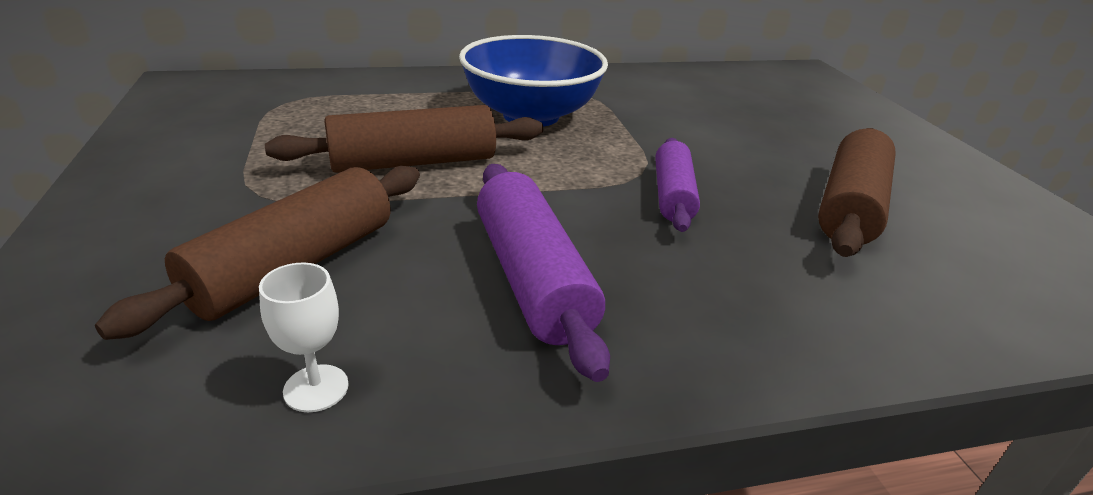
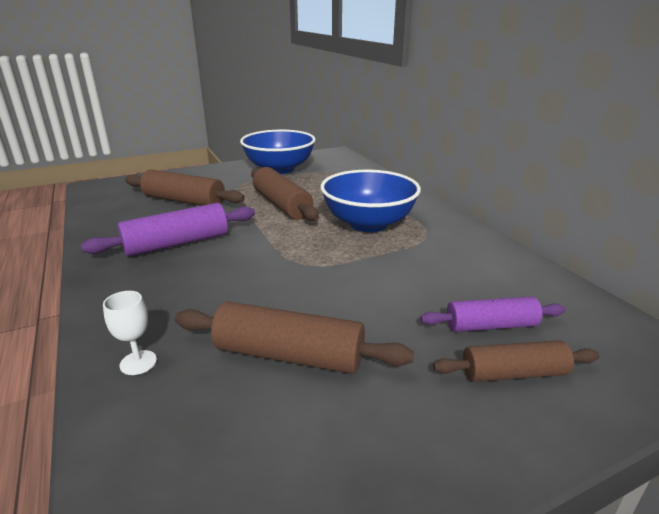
camera: 80 degrees right, 5 degrees down
(207, 142) = (279, 169): none -> blue bowl
(316, 388) = (111, 217): white goblet -> white goblet (138, 362)
(673, 195) = (276, 276): purple rolling pin -> purple rolling pin (491, 326)
(841, 119) = (513, 373): none -> brown rolling pin

